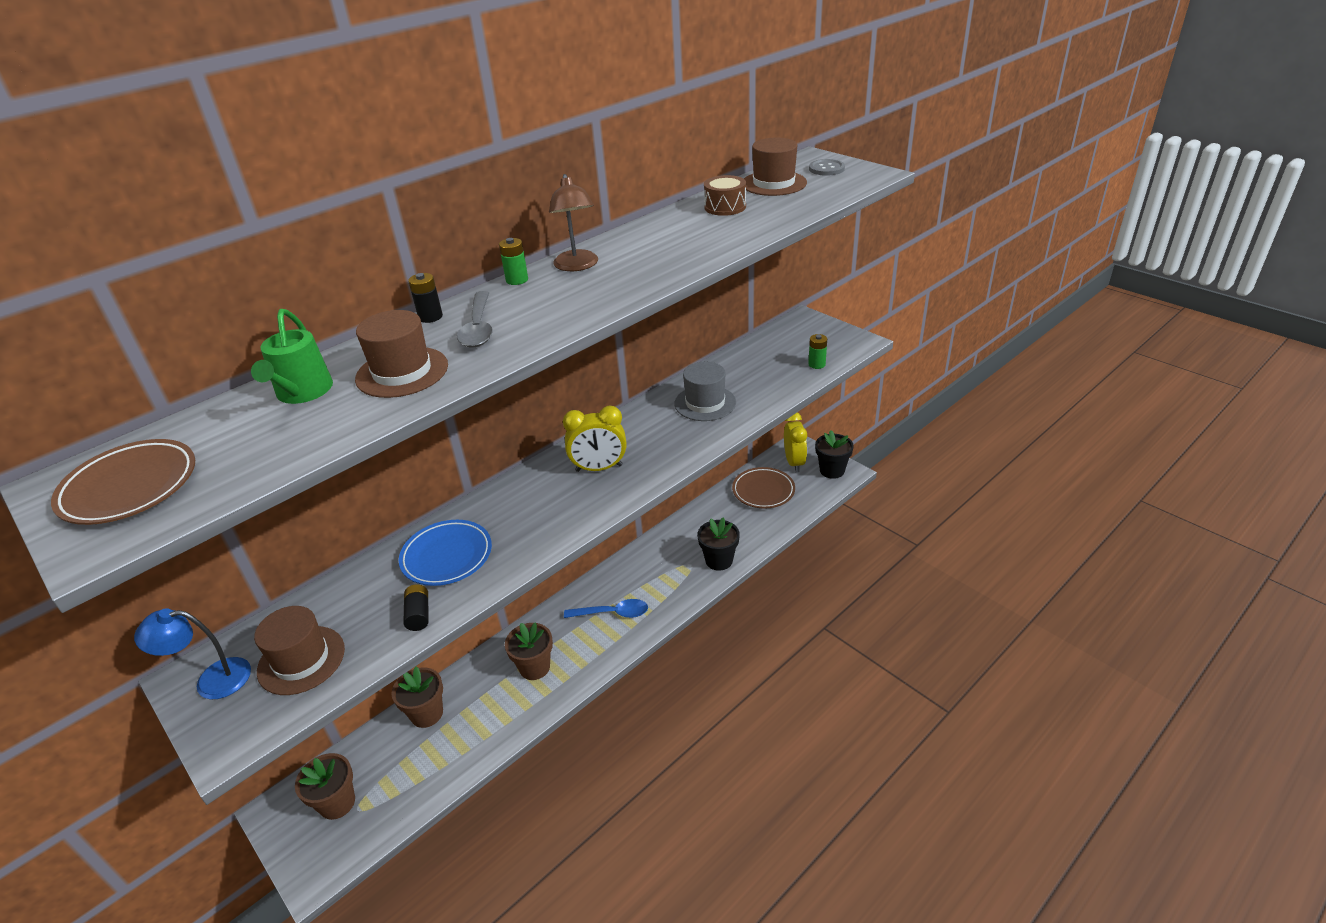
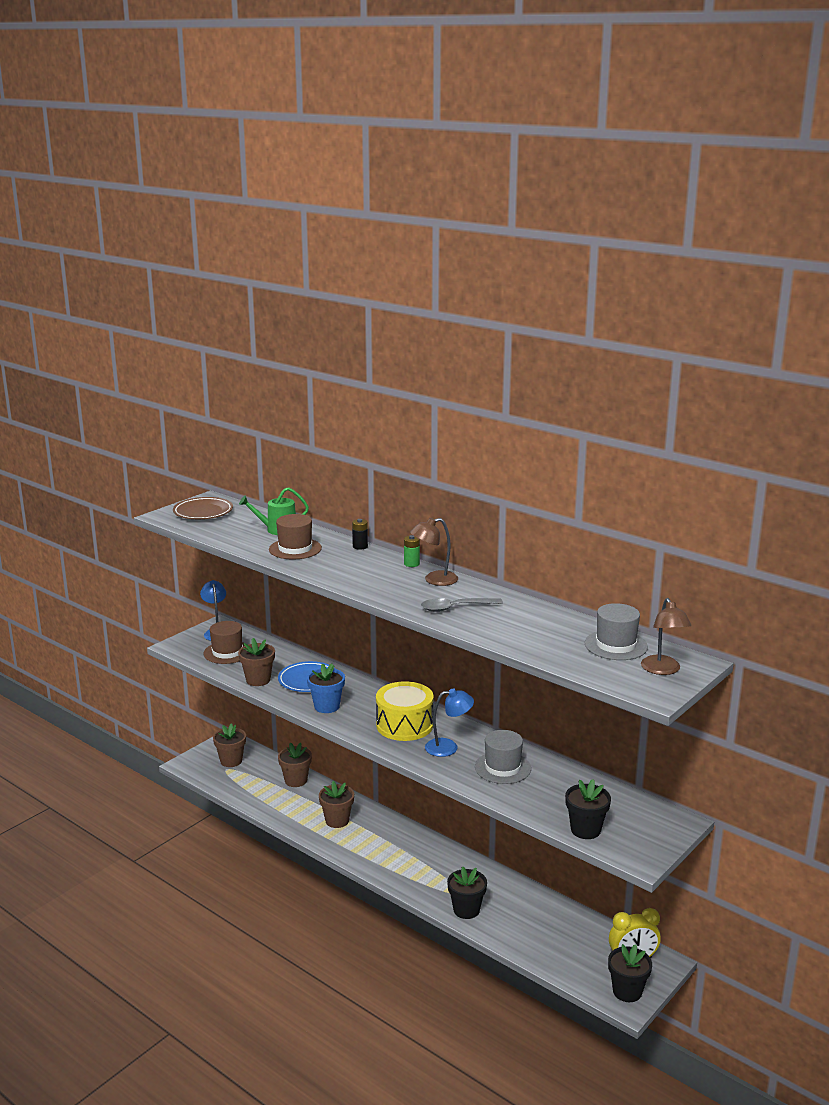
camera: 80 degrees right, 15 degrees down
(418, 614) = (258, 680): black battery -> brown flower pot
(478, 328) = (345, 561): grey spoon -> grey spoon (455, 608)
(529, 537) = (327, 706): none -> blue flower pot
(599, 468) = (404, 725): yellow clock -> yellow drum
(612, 613) = (394, 852): blue spoon -> none
(656, 437) = (448, 747): none -> blue lamp
(725, 207) = (554, 626): brown drum -> none
(763, 491) = (576, 937): brown plate -> none
(773, 183) = (616, 645): brown hat -> grey hat
(816, 364) = (585, 830): green battery -> black flower pot
(826, 169) = (663, 670): grey button -> brown lamp

